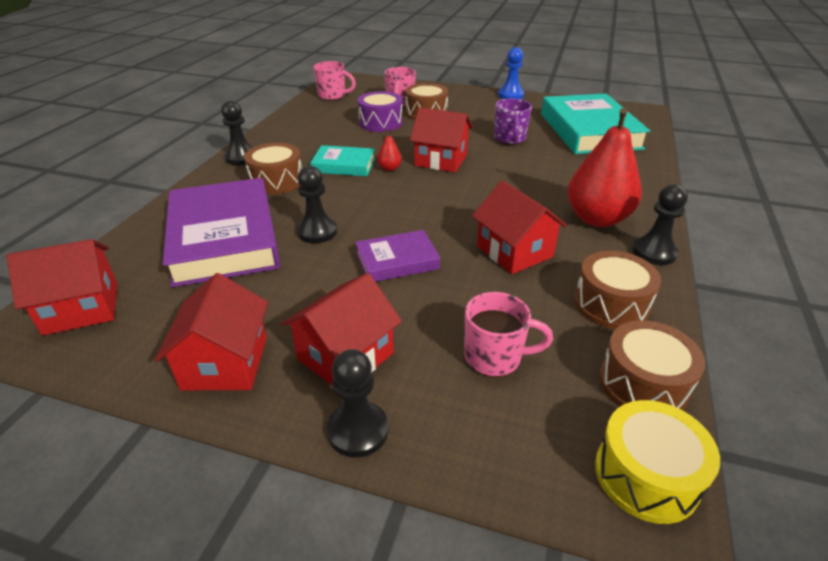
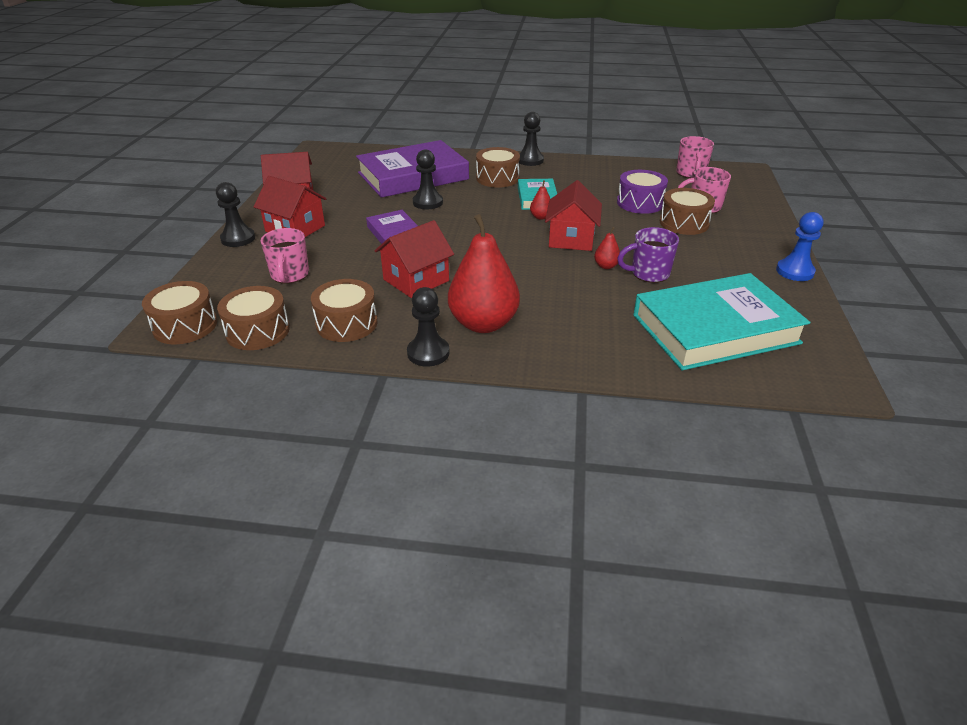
camera: 80 degrees right, 0 degrees up
(82, 308) = (338, 157): red house -> none
(495, 152) = (606, 266): none -> red pear
(646, 475) = (185, 326): yellow drum -> brown drum

